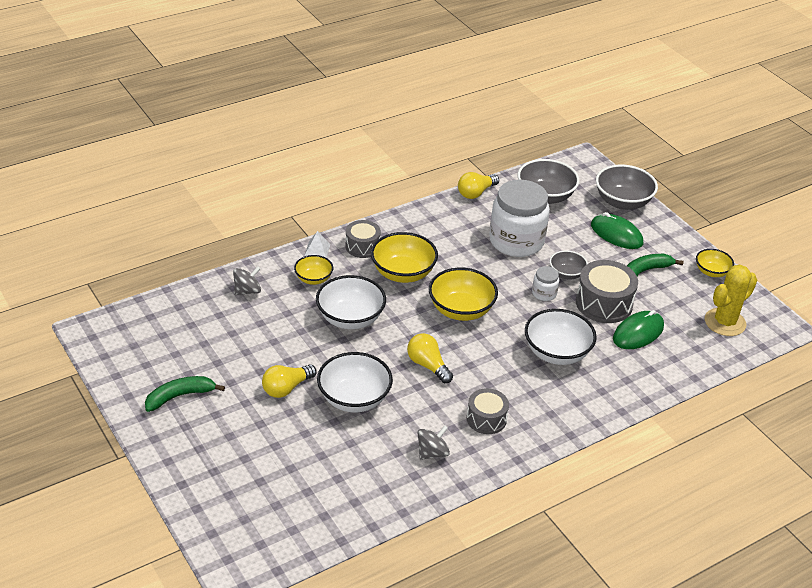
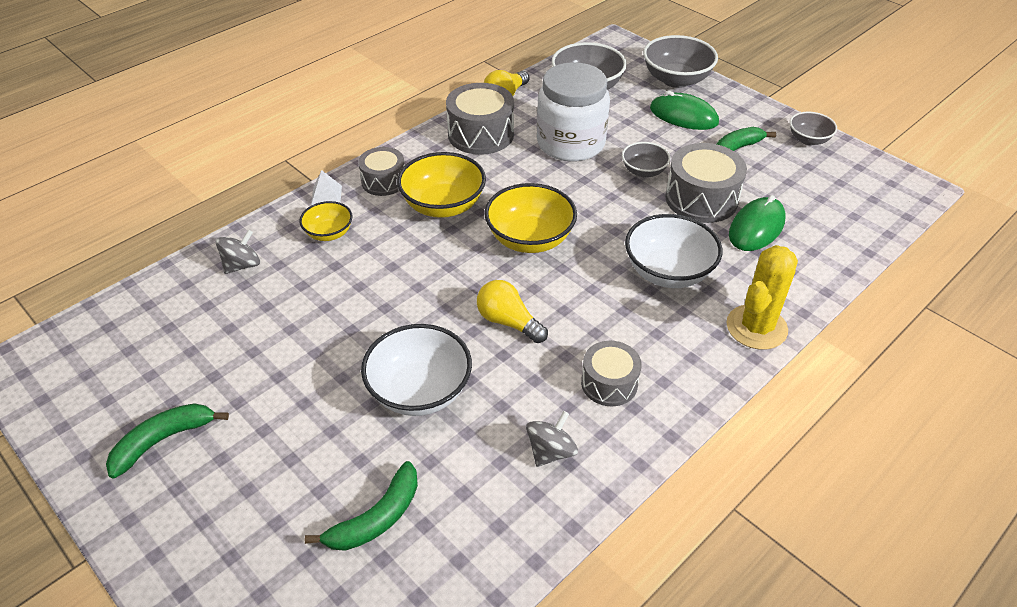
camera: 10 degrees left, 5 degrees up
(286, 388) = (320, 395): yellow light bulb -> none
(308, 468) = (376, 518): none -> green banana
(350, 318) = (389, 277): white bowl -> none
(447, 222) = (480, 134): none -> grey drum
(544, 293) = (625, 199): white jar -> none
(711, 272) = (808, 140): yellow bowl -> grey bowl
(725, 322) = (851, 195): yellow cactus -> yellow cactus (756, 327)

